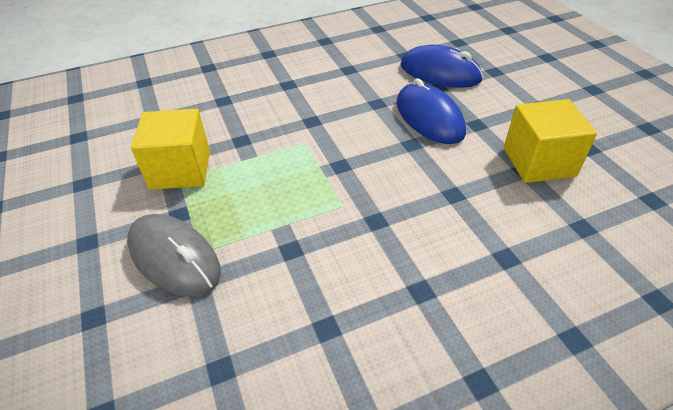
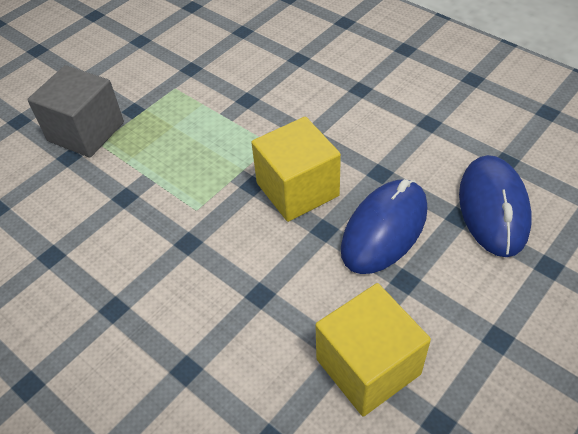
camera: 65 degrees right, 5 degrees up
(174, 258) = (86, 132): grey mouse -> grey cube
(180, 169) = (185, 83): yellow cube -> yellow cube (297, 189)

